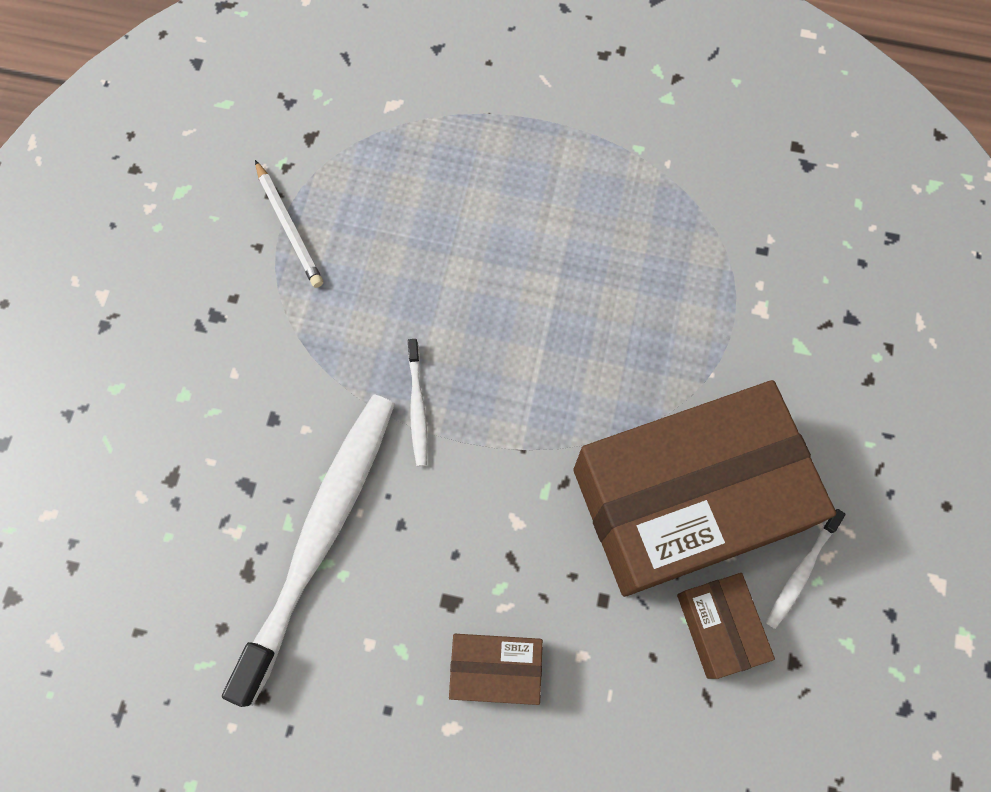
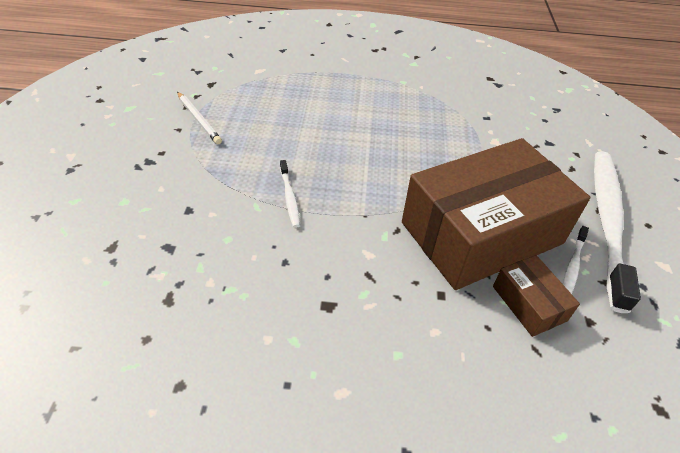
camera: 10 degrees left, 25 degrees down
(320, 536) = (225, 273): white toothbrush -> white toothbrush (607, 222)
(496, 669) = (371, 346): brown box -> none

